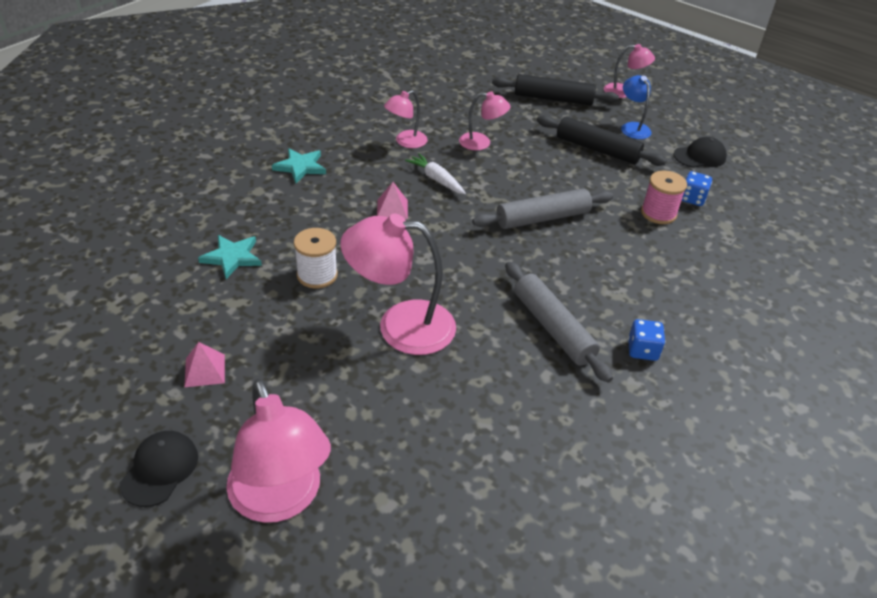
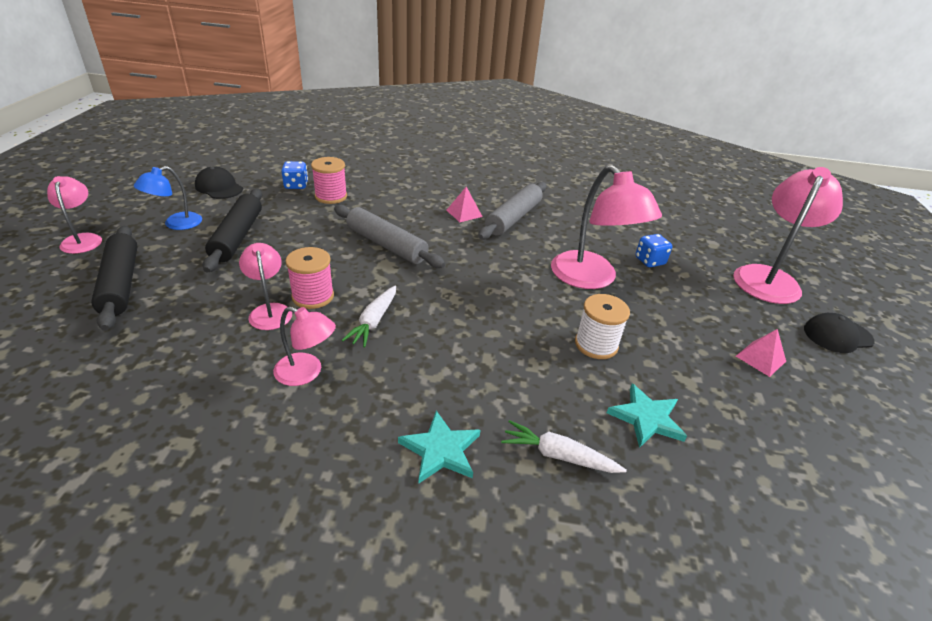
camera: 120 degrees left, 5 degrees down
(250, 205) = (558, 455): none -> white carrot
(392, 209) = (454, 334): pink pyramid -> pink pyramid (464, 213)
(487, 163) = (313, 296): none -> pink spool
(642, 350) = (495, 187): blue dice -> blue dice (650, 261)

